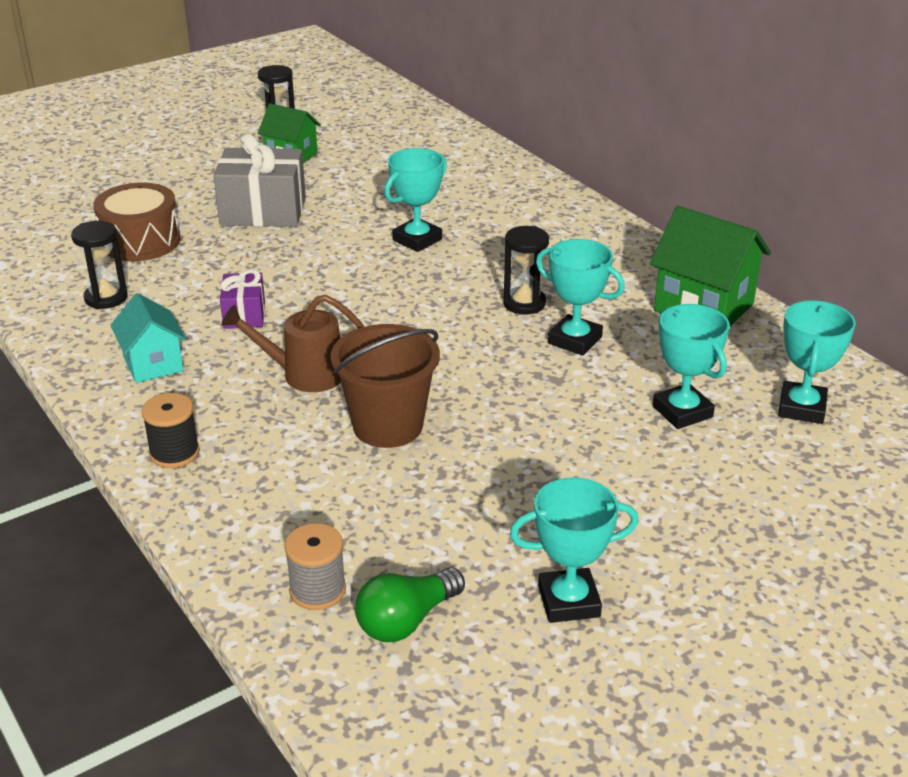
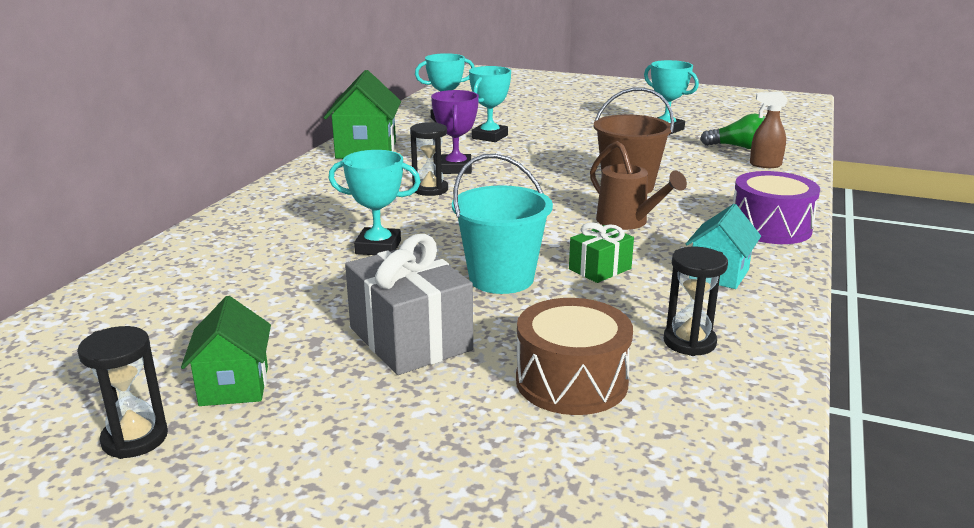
camera: 125 degrees left, 10 degrees down
(174, 453) = (770, 227): black spool -> purple drum
(244, 315) = (600, 269): purple gift -> green gift
(292, 268) = (501, 278): none -> turquoise bucket
(317, 590) = (764, 165): grey spool -> brown spray bottle
(575, 340) = (456, 168): turquoise trophy -> purple trophy

